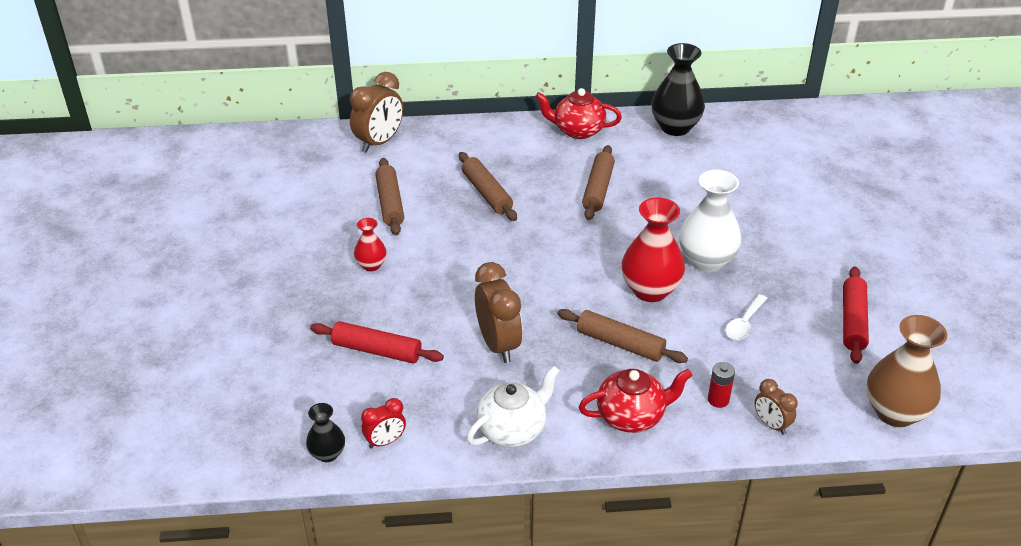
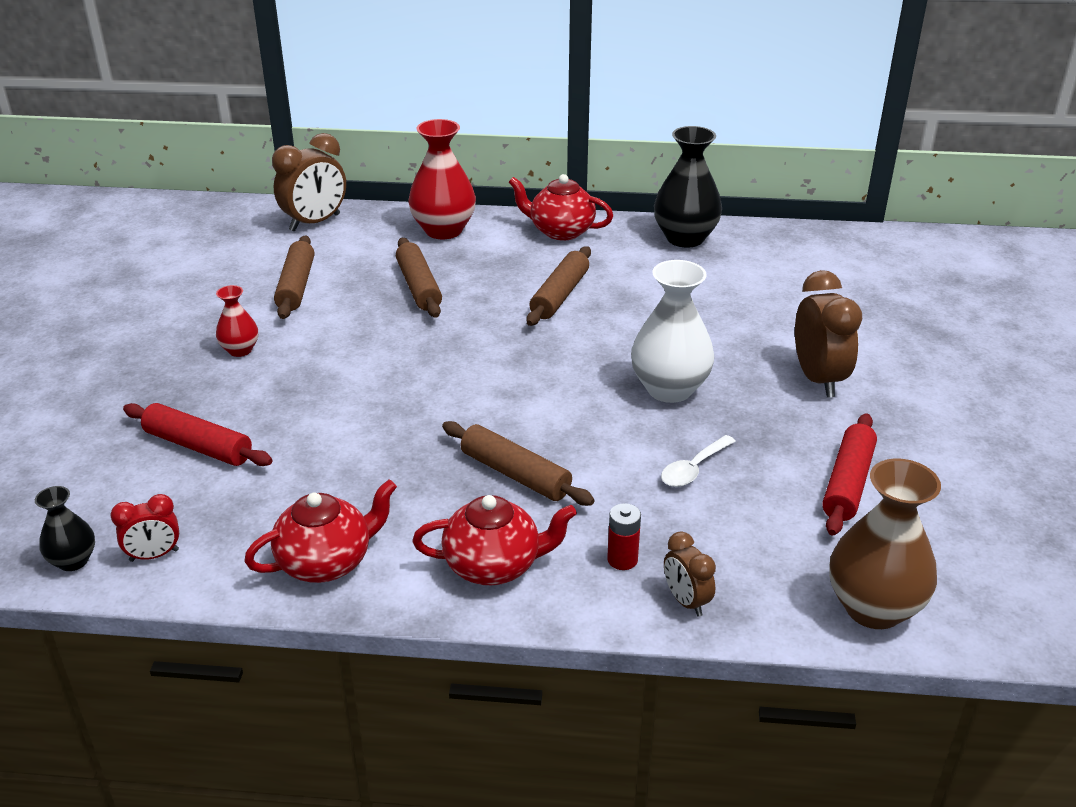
camera: 10 degrees right, 5 degrees down
(498, 344) = (355, 457): brown clock -> brown clock (818, 379)
(512, 429) = (326, 562): white teapot -> red teapot
(650, 290) = (581, 415): red vase -> red vase (443, 230)

